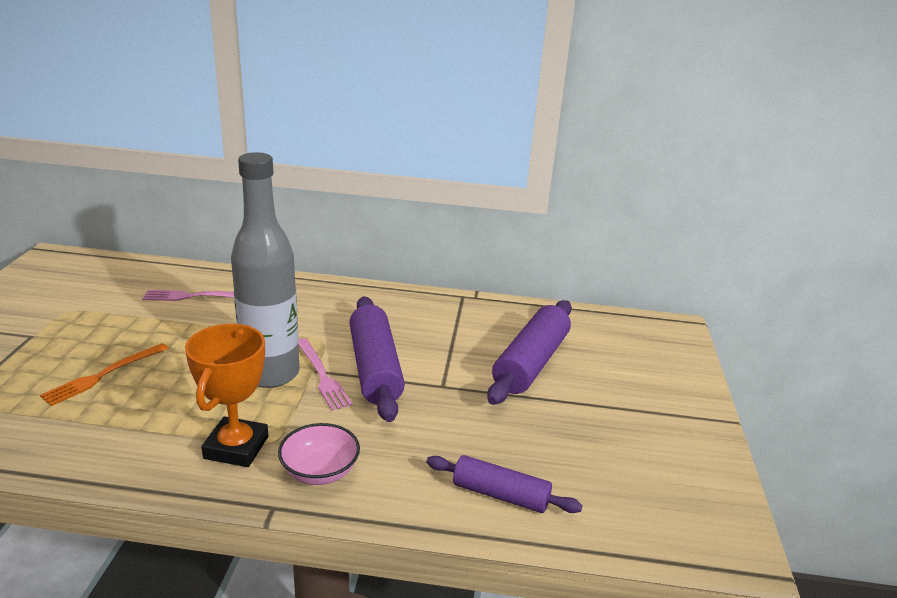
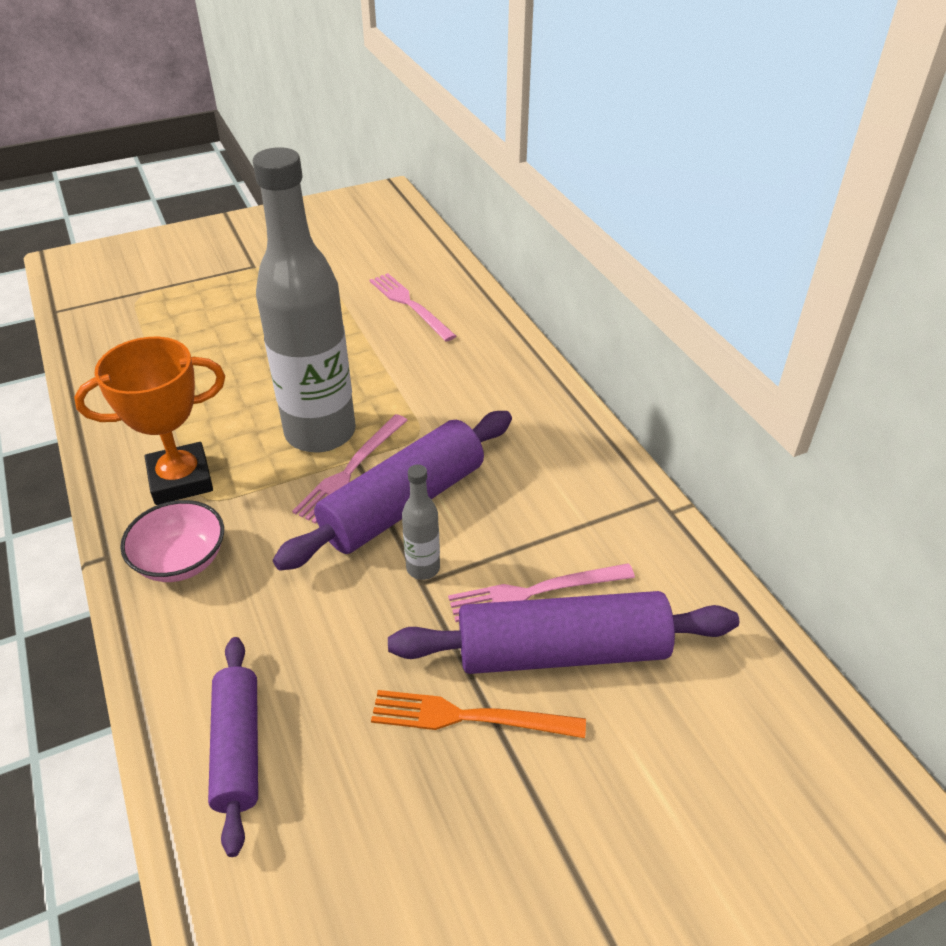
camera: 60 degrees right, 15 degrees up
(103, 375) = (229, 336): orange fork -> orange fork (469, 717)
(432, 381) = (423, 568): none -> grey bottle
(486, 355) = (535, 592): none -> pink fork

